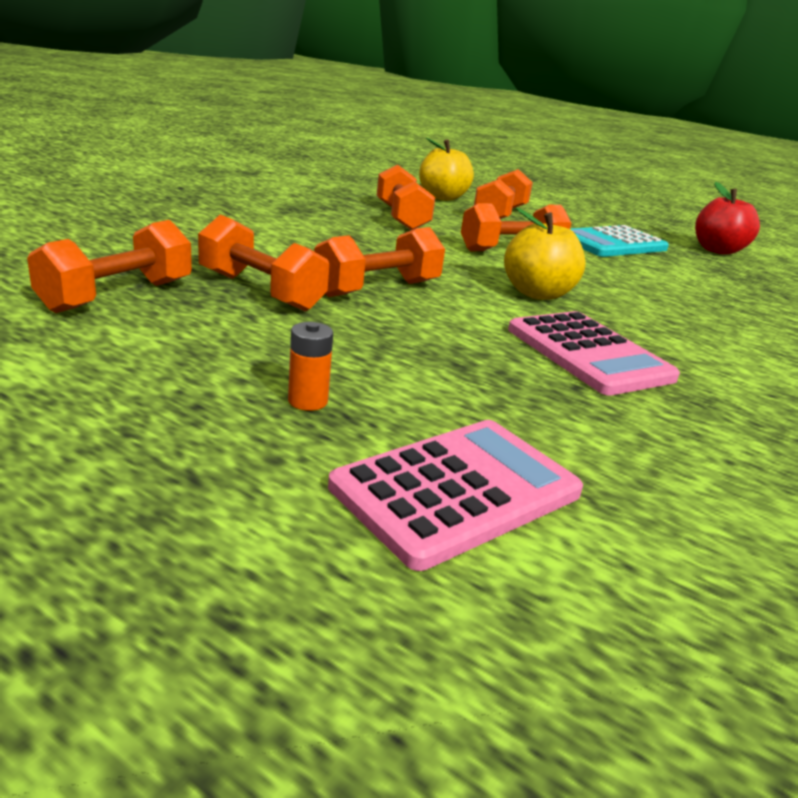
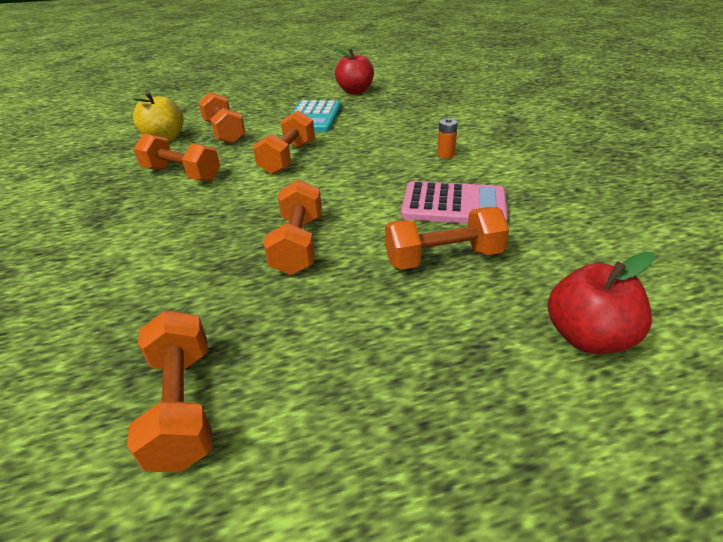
camera: 45 degrees left, 10 degrees up
(260, 291) = (252, 307): orange dumbbell -> orange dumbbell (443, 258)
(307, 401) = (449, 357): orange battery -> orange battery (445, 154)
(456, 490) = (587, 337): pink calculator -> red apple
(537, 293) = (361, 181): yellow apple -> none

